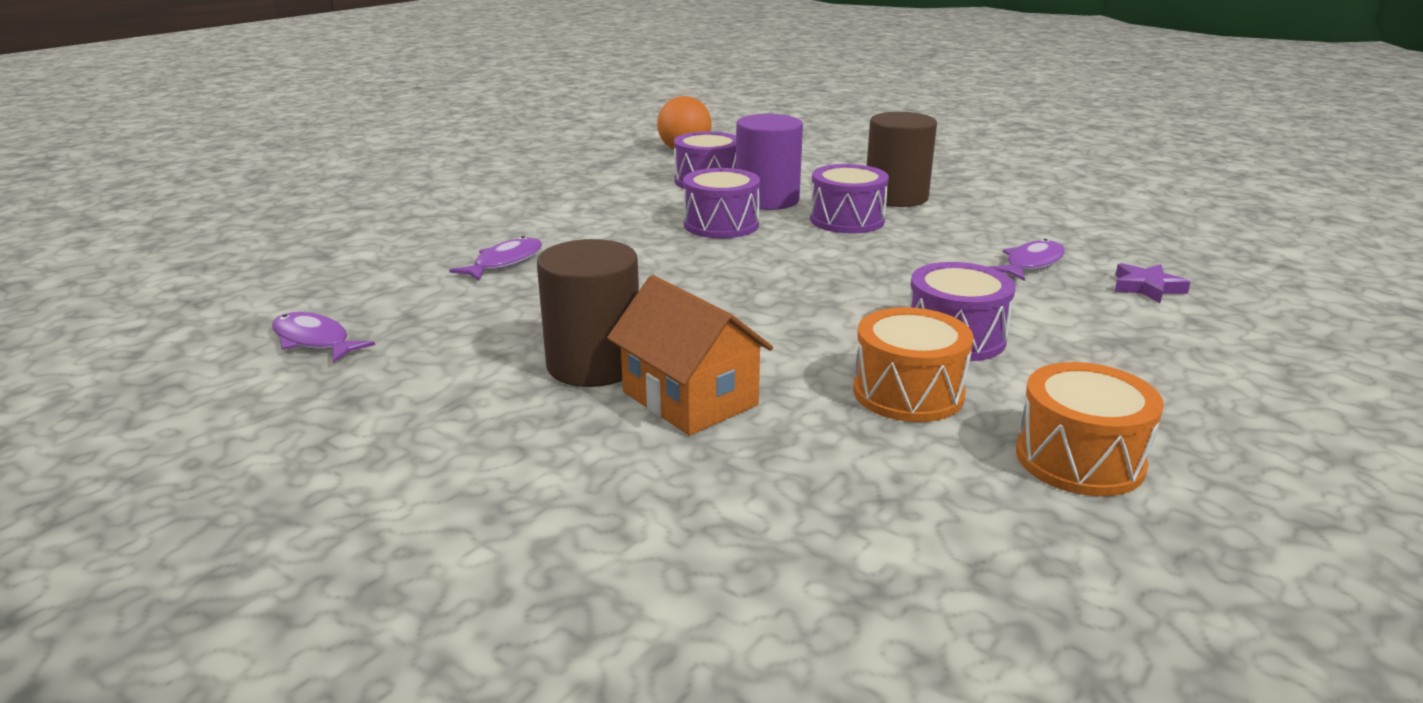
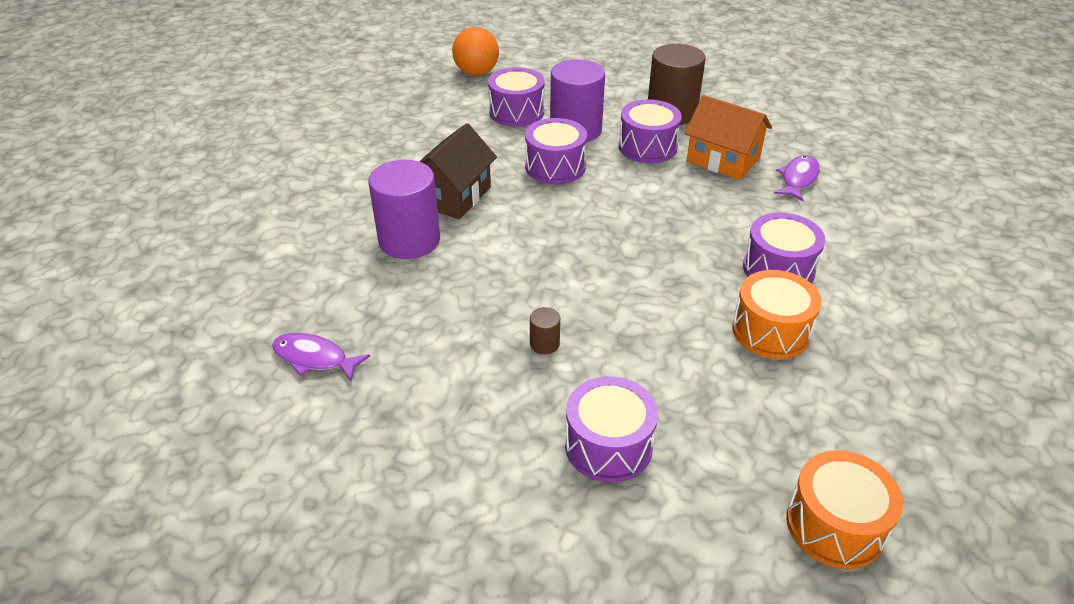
camera: 15 degrees left, 15 degrees up
(504, 262) = (409, 240): purple fish -> purple cylinder
(584, 235) = (454, 196): none -> brown house
(594, 365) = (544, 344): brown cylinder -> brown cylinder, size x0.42
(604, 470) = (608, 445): none -> purple drum
(689, 398) = (630, 365): orange house -> orange house (723, 160)
(1079, 459) = (898, 372): orange drum -> orange drum (835, 525)
(1146, 288) = (882, 193): purple star -> none

